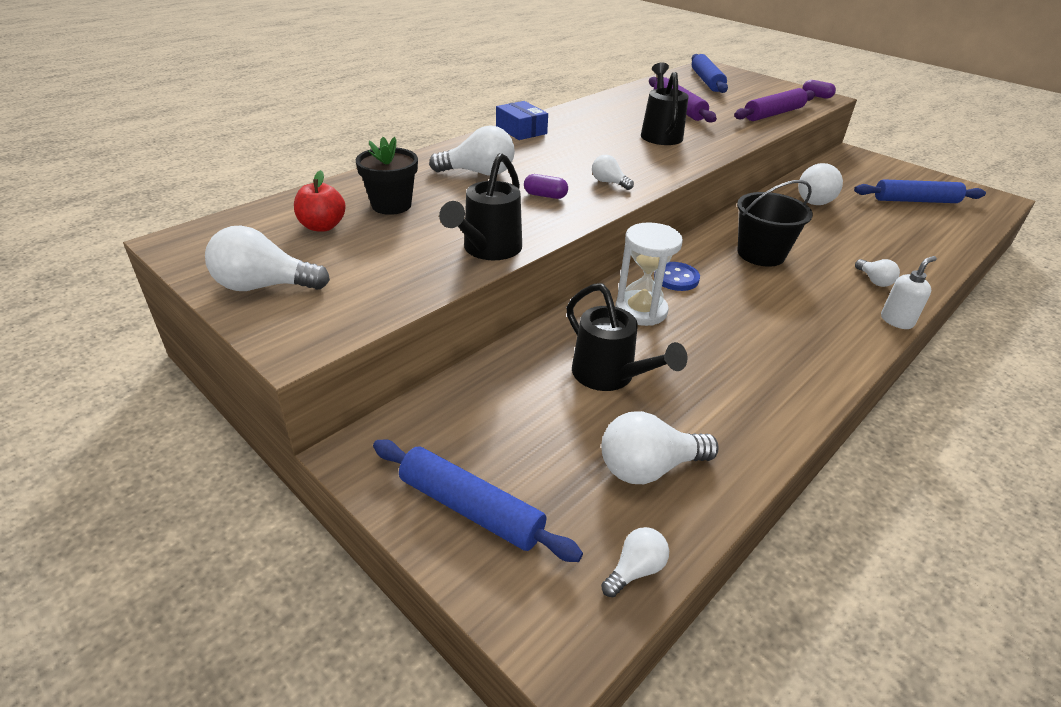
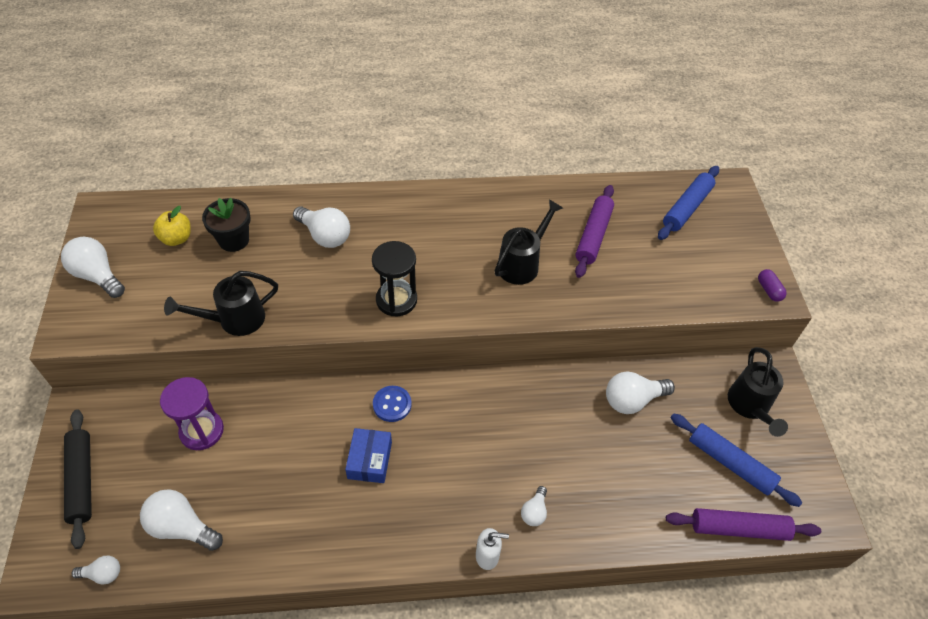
camera: 40 degrees right, 15 degrees up
(322, 226) = (176, 238): red apple -> yellow apple
(471, 508) = (81, 480): blue rolling pin -> black rolling pin
(521, 130) = (419, 198): blue box -> blue box (370, 460)
(542, 386) = (201, 431): none -> purple hourglass
(545, 196) = (335, 288): purple capsule -> none
(609, 182) = (396, 300): white light bulb -> black hourglass
(609, 376) = (243, 452): black watering can -> black watering can (750, 406)
(641, 310) = (329, 416): white hourglass -> none
(761, 254) = (487, 425): black bucket -> none
(773, 114) = (673, 292): purple rolling pin -> purple rolling pin (739, 528)

